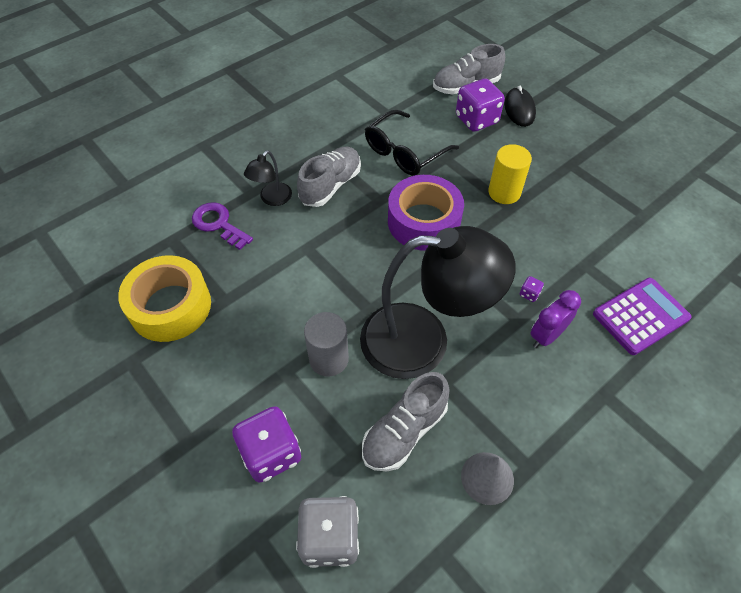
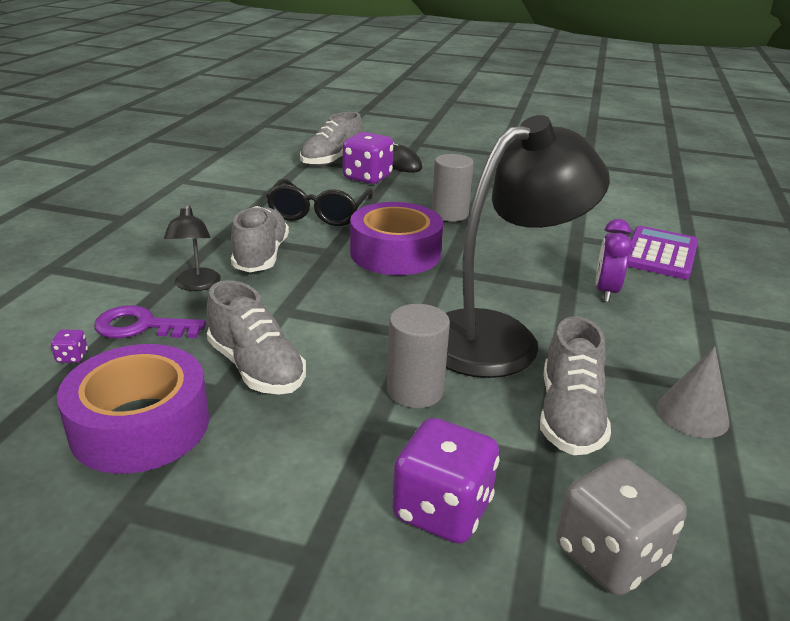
camera: 35 degrees left, 25 degrees down
(170, 306) = (140, 425): yellow tape -> purple tape
(255, 292) = (256, 368): none -> grey shoe
(504, 192) = (449, 214): yellow cylinder -> grey cylinder
(529, 294) = (555, 270): purple dice -> purple dice (72, 357)

